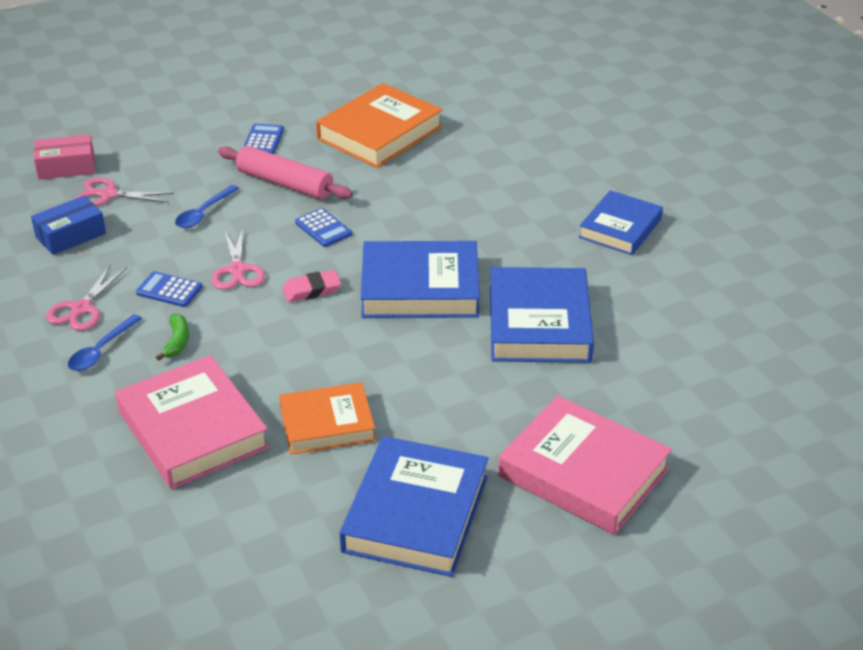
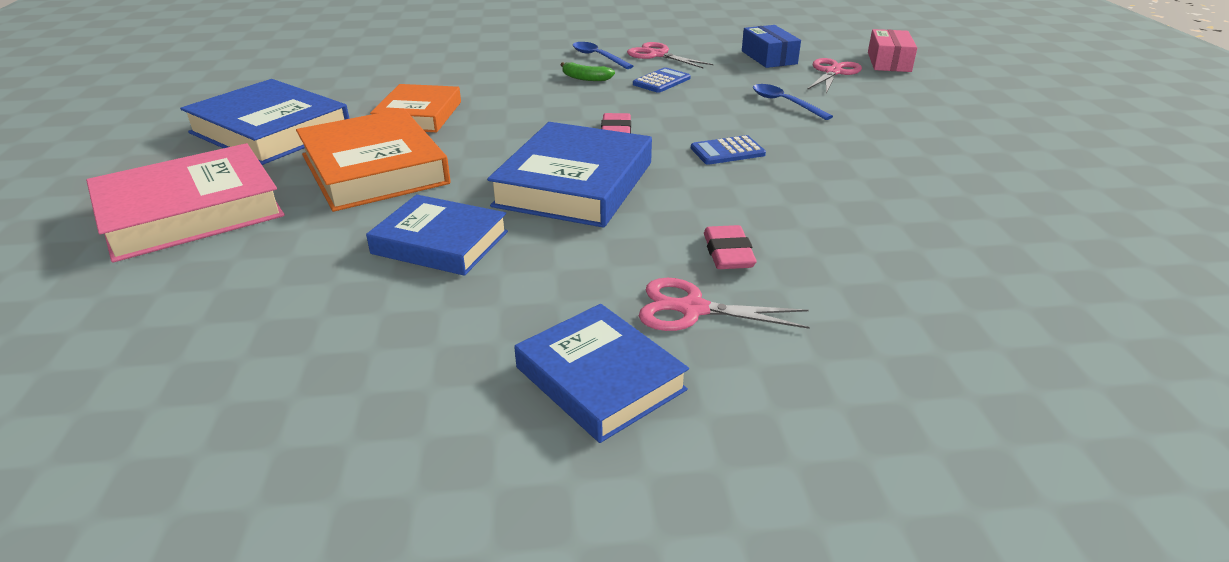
camera: 110 degrees right, 5 degrees down
(192, 429) = (472, 74): pink book -> none
(237, 270) = (674, 107): pink scissors -> pink scissors (693, 309)
(263, 140) = (939, 144): blue calculator -> none
(285, 183) = (833, 144): pink rolling pin -> none
(380, 133) = (960, 217): orange book -> orange book (374, 169)
(476, 208) = (728, 253): none -> pink eraser
(539, 323) = (440, 242): blue book -> blue book, size x0.66

